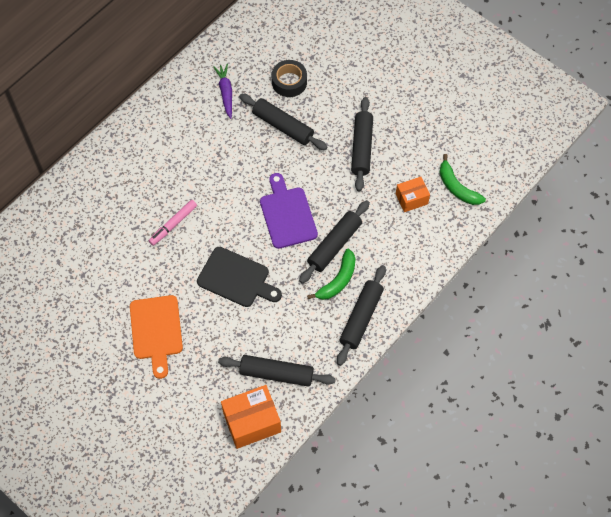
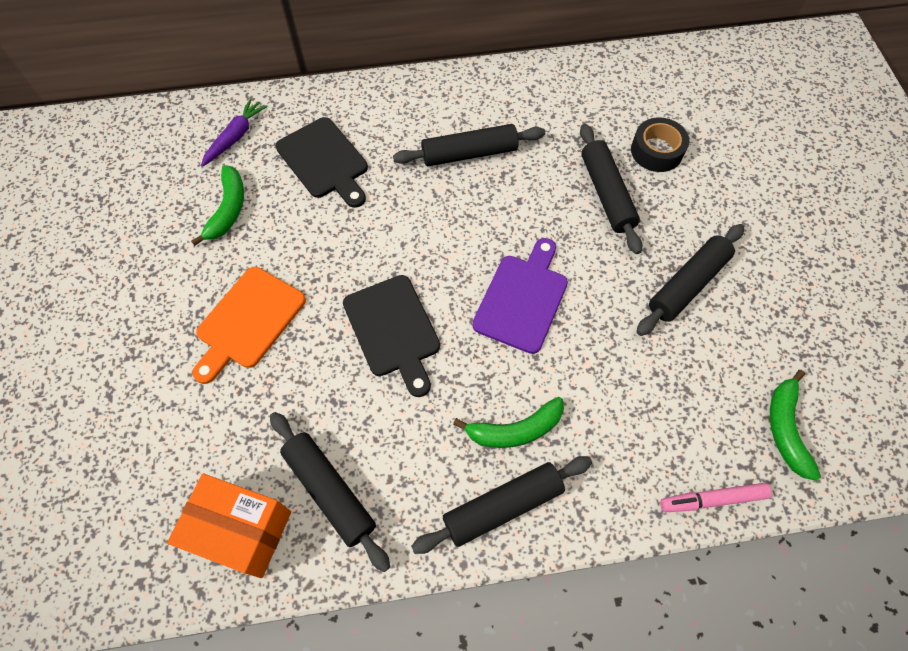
camera: 40 degrees right, 0 degrees up
(82, 283) = (228, 209): none -> green banana
(110, 217) = (324, 161): none -> black cutting board
(173, 224) = (381, 216): pink marker -> pink marker (712, 499)
(226, 93) = (570, 116): purple carrot -> purple carrot (235, 137)
(334, 245) = (549, 380): black rolling pin -> black rolling pin (469, 153)
(411, 199) = (705, 397): orange box -> none

